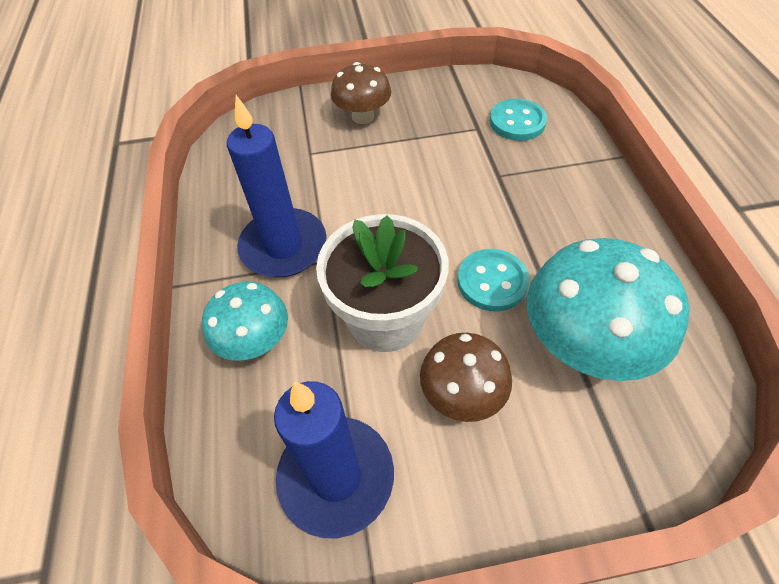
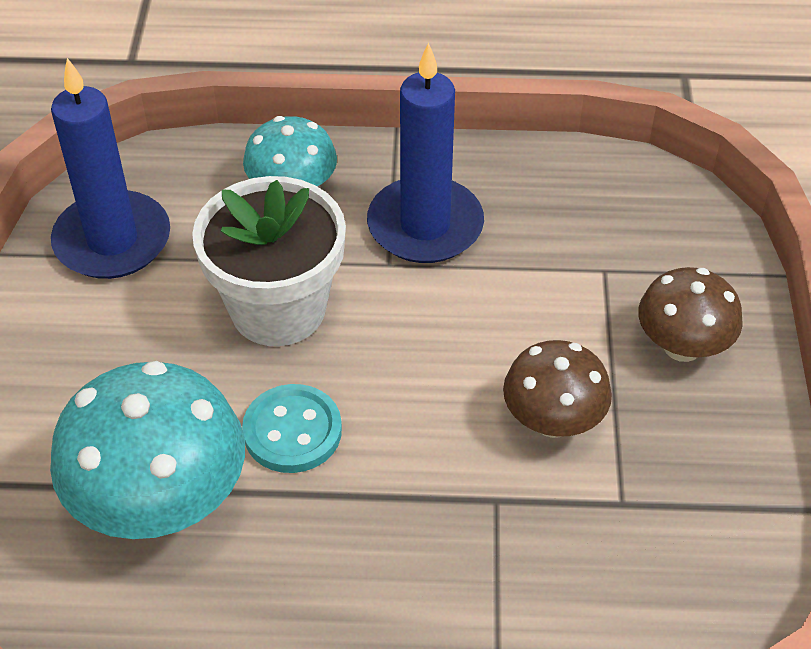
camera: 100 degrees right, 5 degrees down
(462, 394) = (151, 359): brown mushroom -> brown mushroom (553, 420)
(517, 122) = (627, 569): turquoise button -> none

